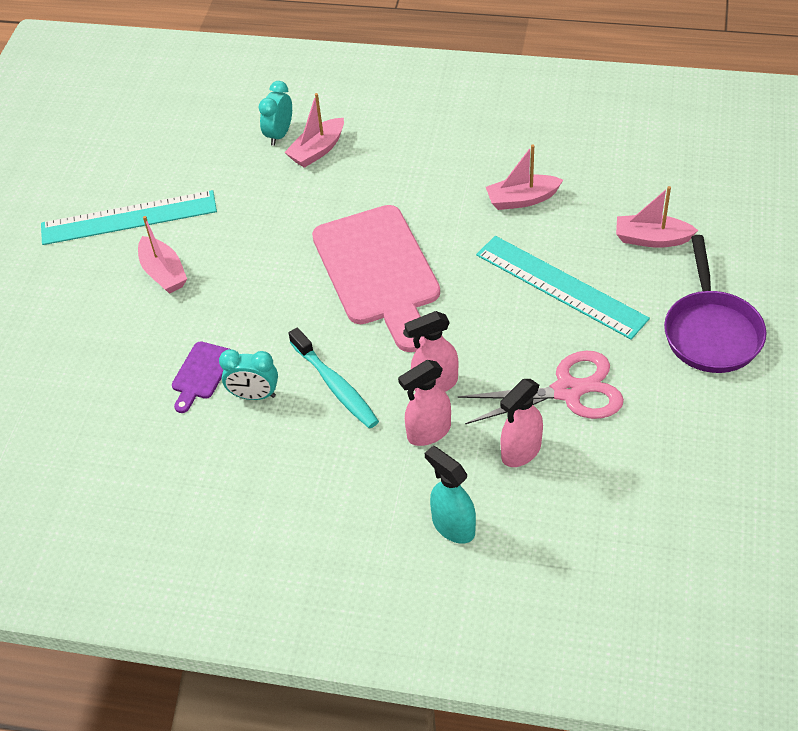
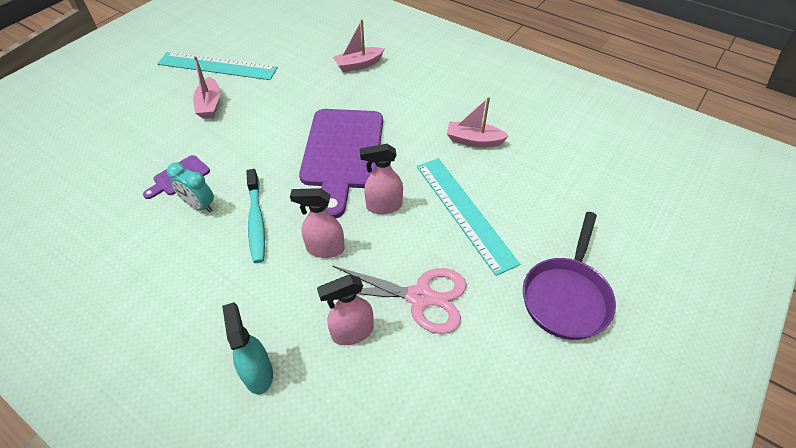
camera: 20 degrees right, 0 degrees up
(279, 134) = (342, 48): turquoise clock -> none
(378, 271) = (342, 153): pink cutting board -> purple cutting board
(428, 432) = (294, 284): pink spray bottle -> pink spray bottle (383, 206)
(651, 239) = (556, 203): pink boat -> none

